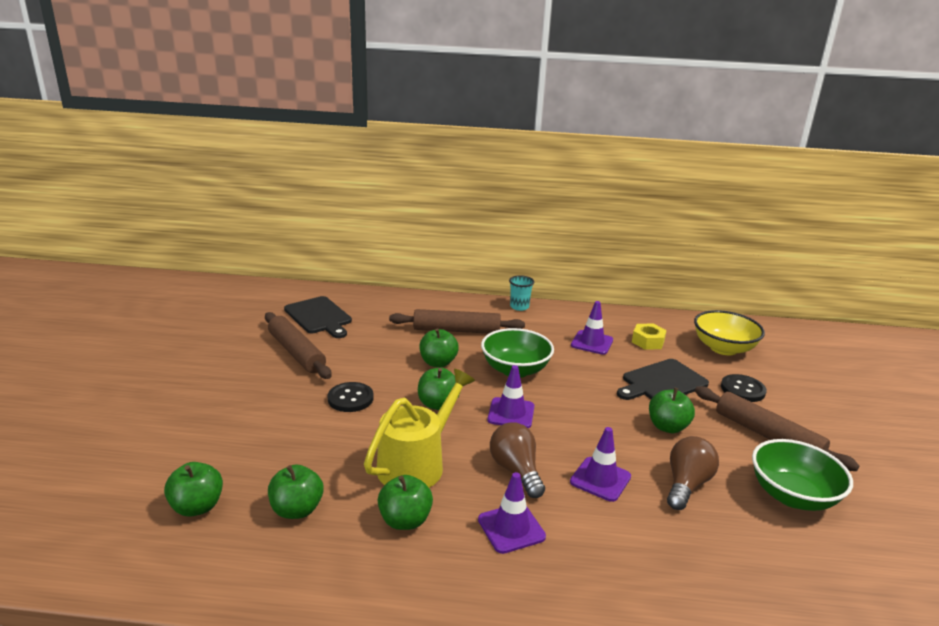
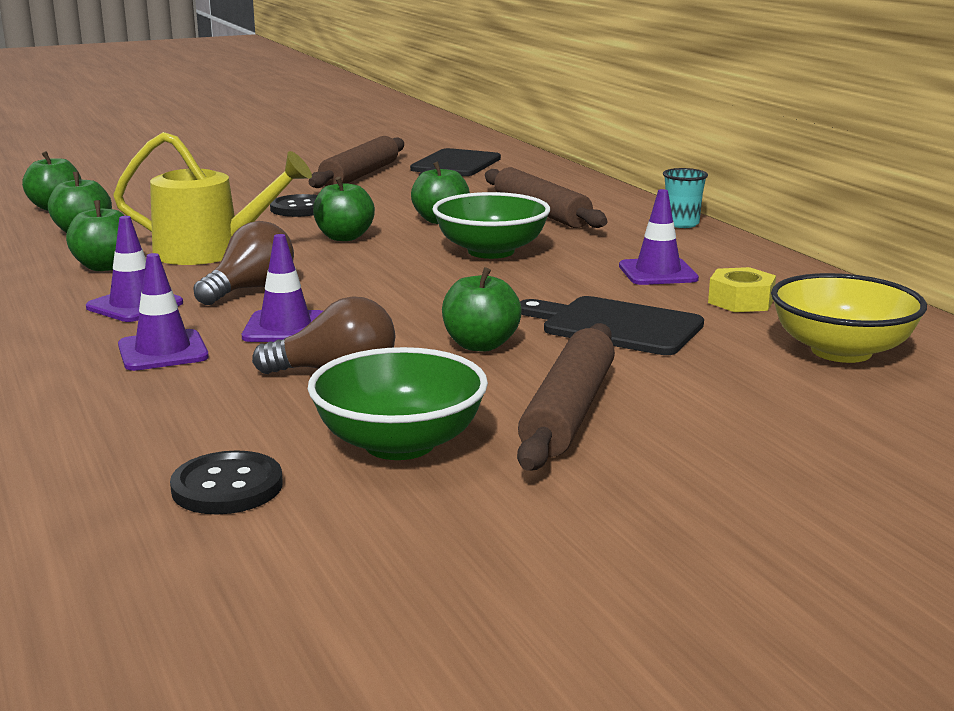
camera: 60 degrees right, 5 degrees down
(511, 413) = (376, 267): purple traffic cone -> purple traffic cone (163, 351)
(742, 389) = (704, 380): black button -> black button (227, 487)

